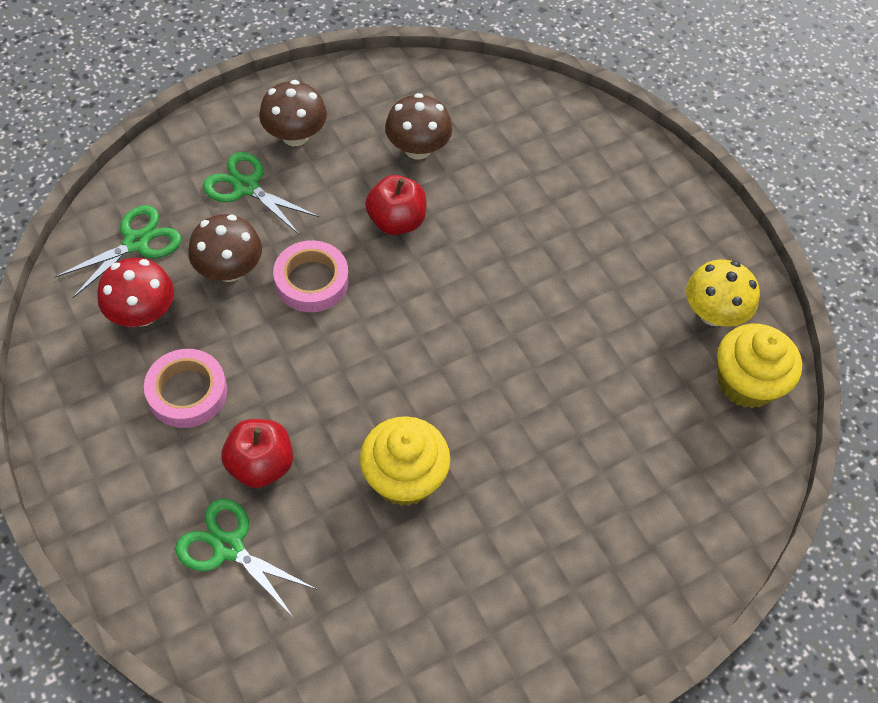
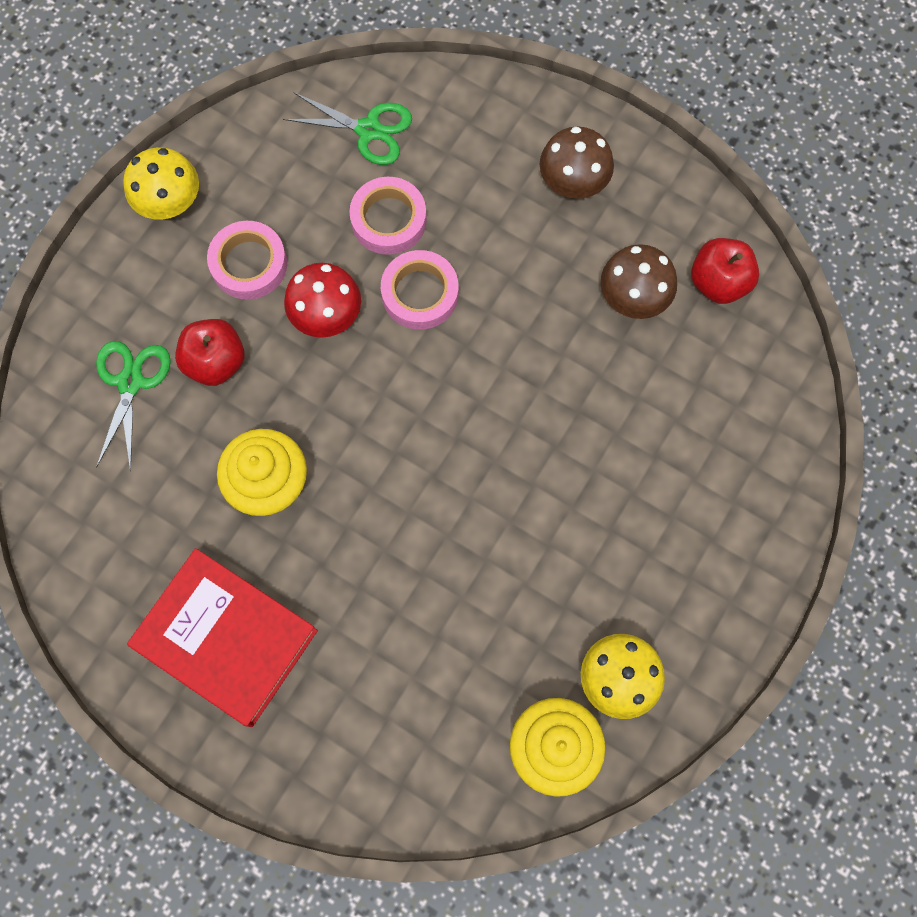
camera: 65 degrees right, 15 degrees up
(76, 426) = (170, 202): none -> yellow mushroom
(142, 313) = (302, 181): red mushroom -> red mushroom (326, 315)
(229, 269) = (388, 220): brown mushroom -> pink tape
(246, 187) = (486, 178): green scissors -> none
(396, 221) = (533, 327): red apple -> red apple (718, 282)
(526, 584) = (226, 639): none -> red book

